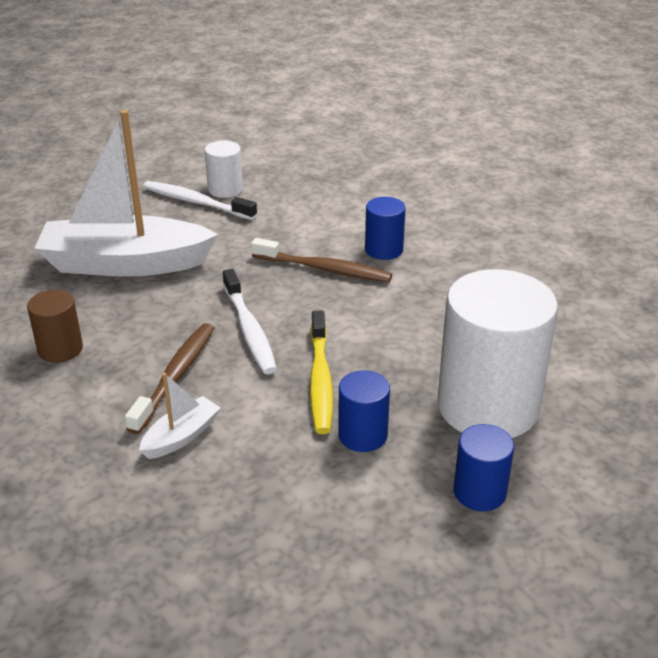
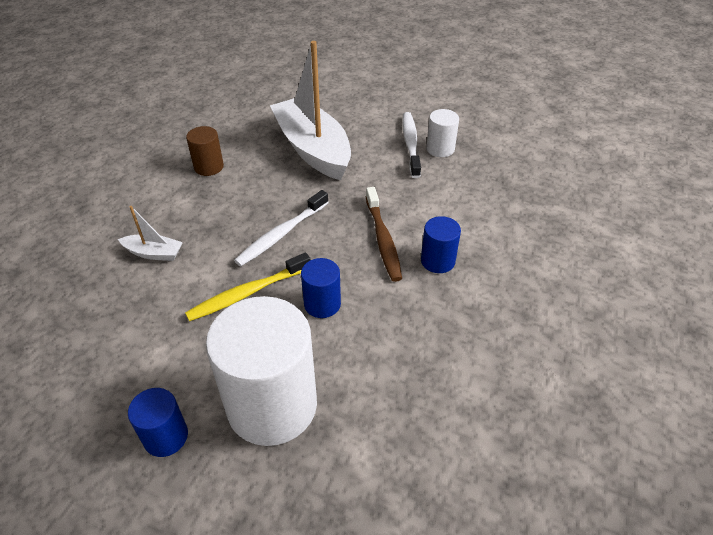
camera: 60 degrees right, 10 degrees up
(175, 376) = (211, 224): brown toothbrush -> none
(362, 435) = (198, 341): blue cylinder -> blue cylinder (322, 304)

